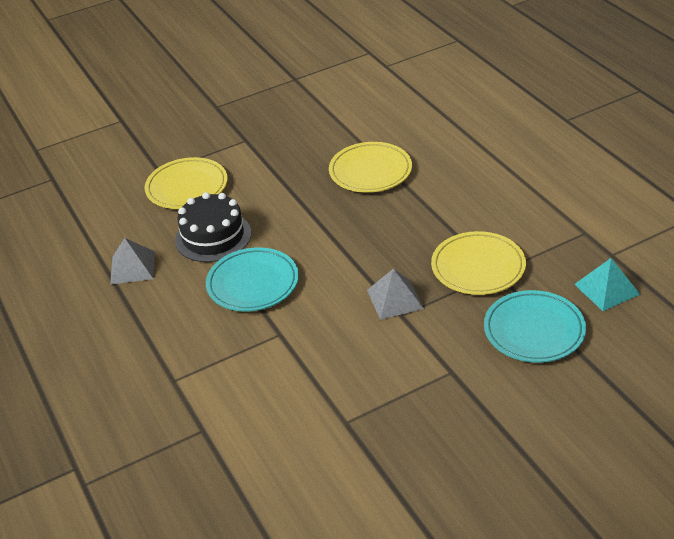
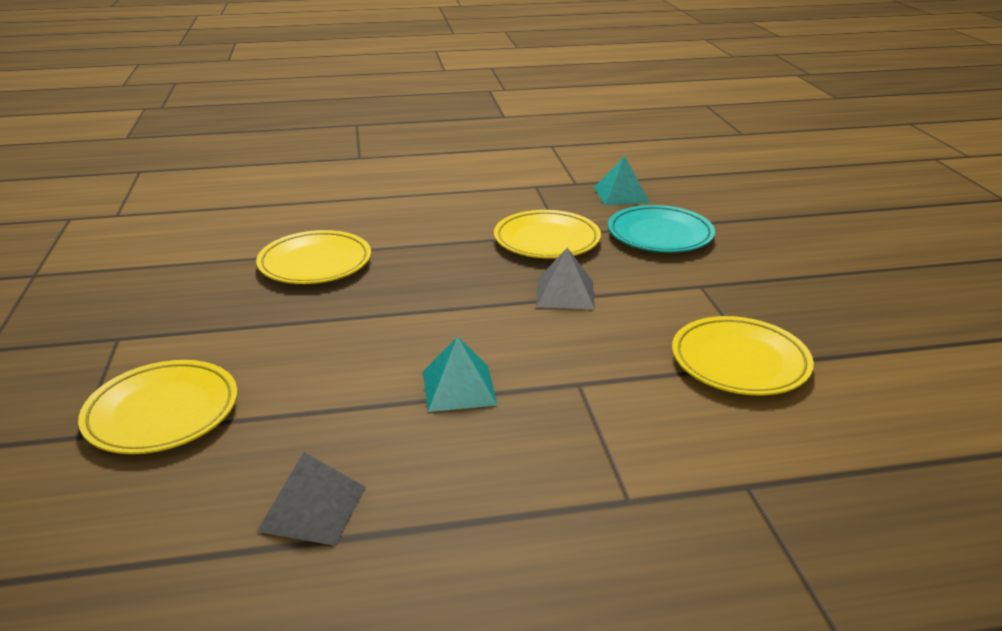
camera: 75 degrees left, 10 degrees down
(213, 236) = (318, 406): black cake -> none
(253, 283) = (459, 387): turquoise plate -> turquoise pyramid
(342, 410) = (739, 362): none -> yellow plate

